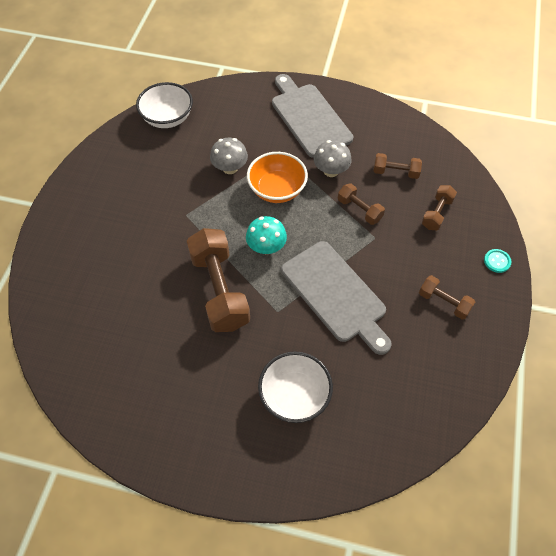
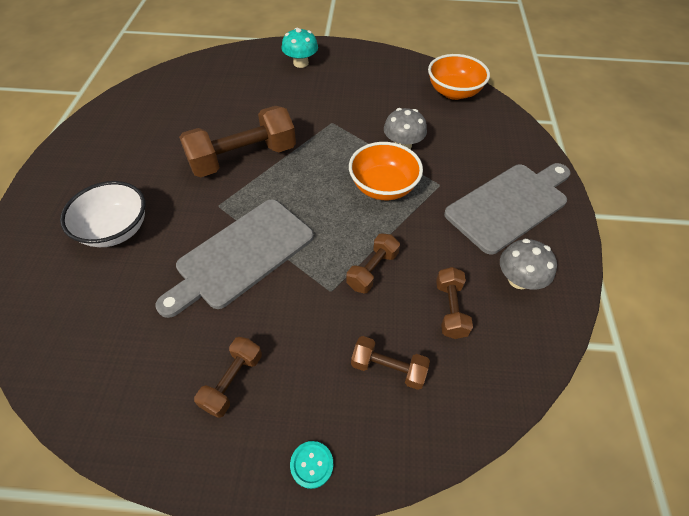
camera: 80 degrees right, 5 degrees down
(167, 118) = (454, 92): white bowl -> orange bowl
(266, 247) = (301, 187): turquoise mushroom -> turquoise mushroom (301, 63)
(331, 171) = (428, 235): grey mushroom -> grey mushroom (518, 279)

